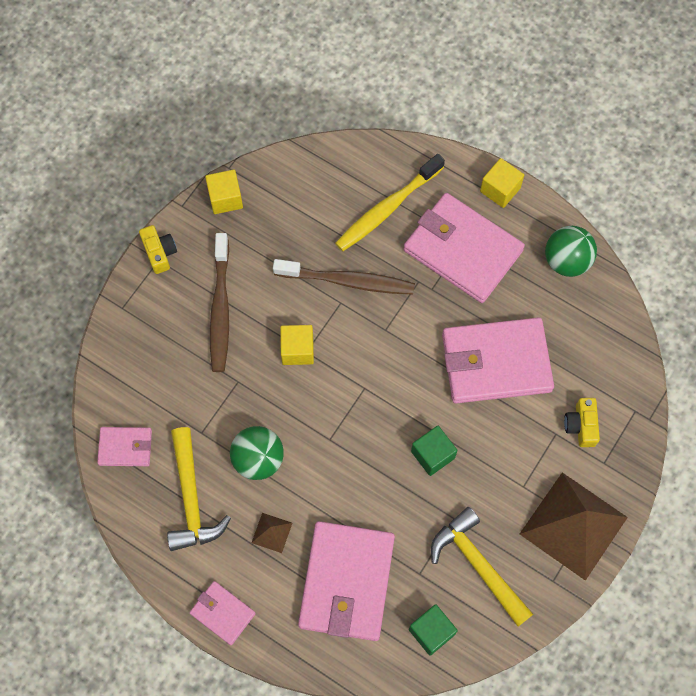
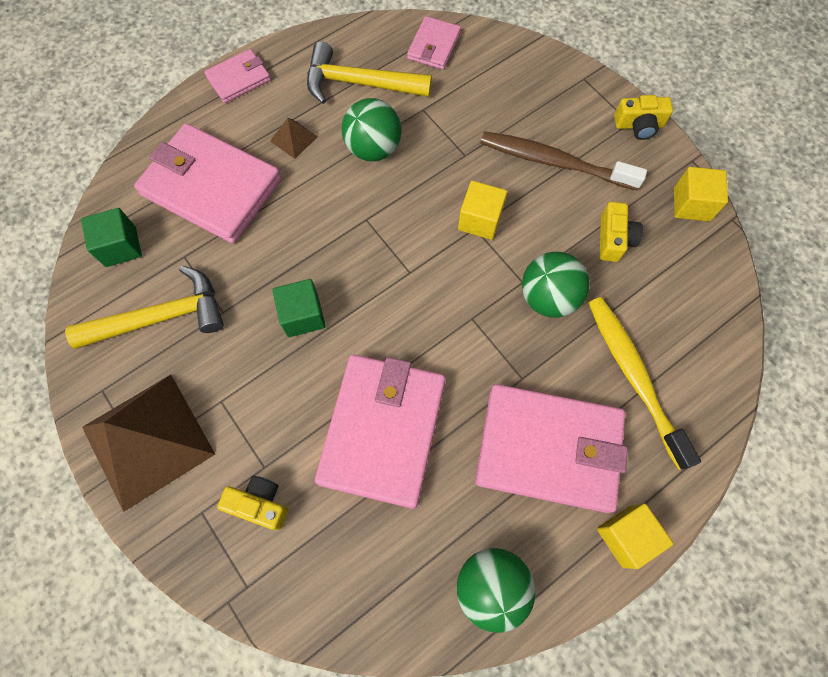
camera: 110 degrees right, 0 degrees up
(278, 247) = (614, 239): none -> yellow camera
(347, 281) = (548, 297): brown toothbrush -> green ball
(462, 250) = (549, 449): pink wallet -> pink wallet turned 45 degrees clockwise

